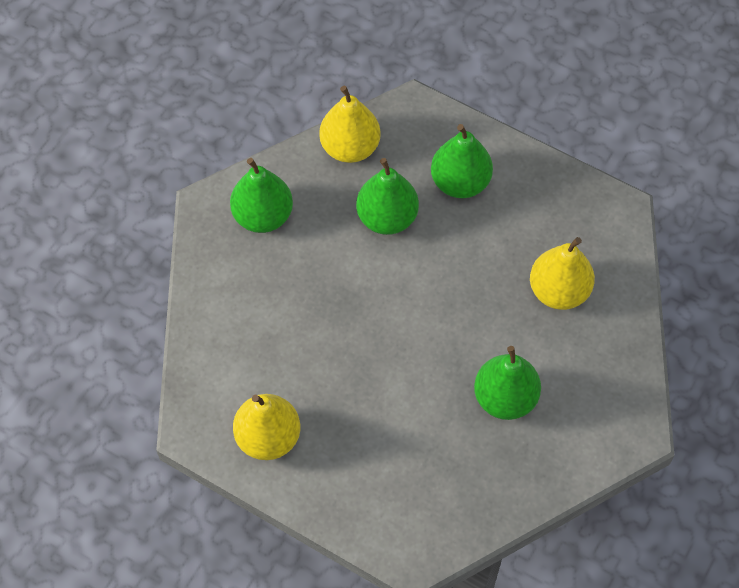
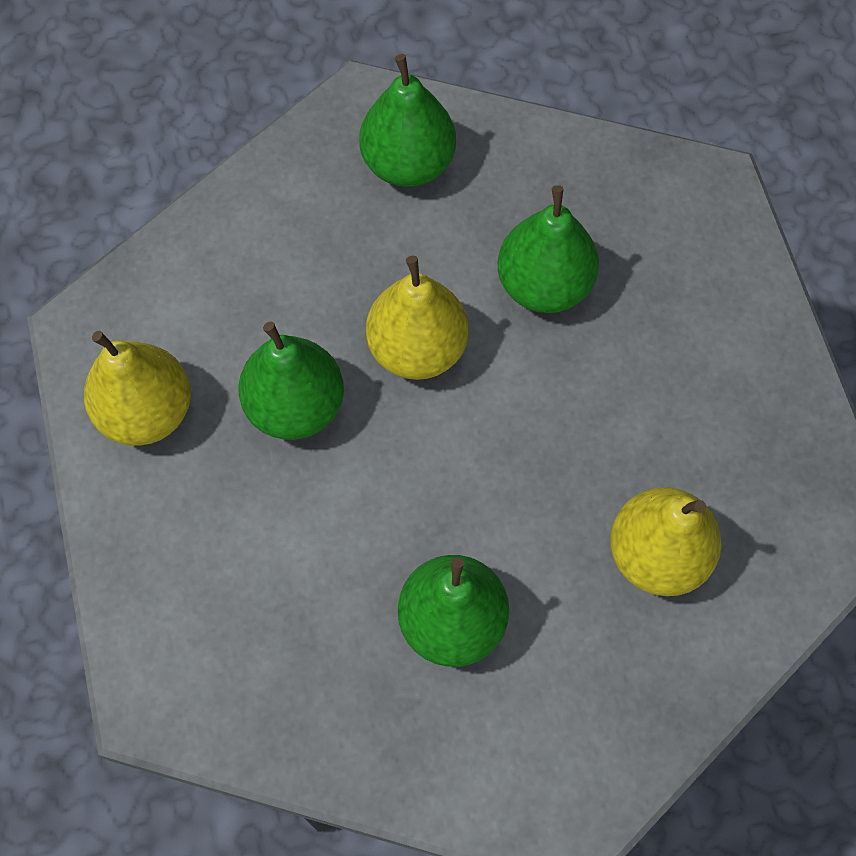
camera: 45 degrees right, 5 degrees up
(350, 147) = (588, 169): yellow pear -> yellow pear (417, 348)
(460, 182) = (676, 318): green pear -> green pear (295, 406)

